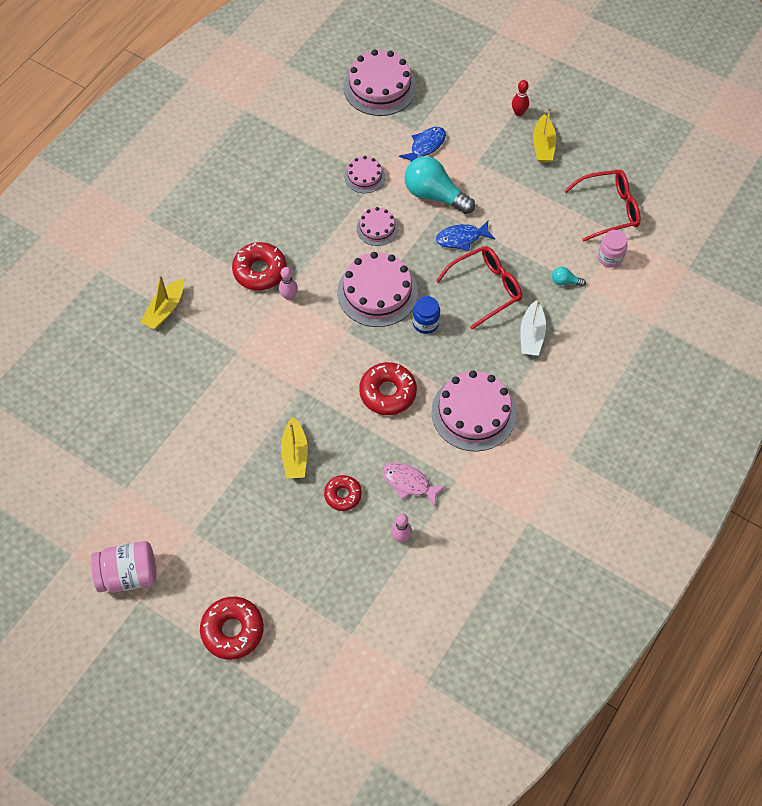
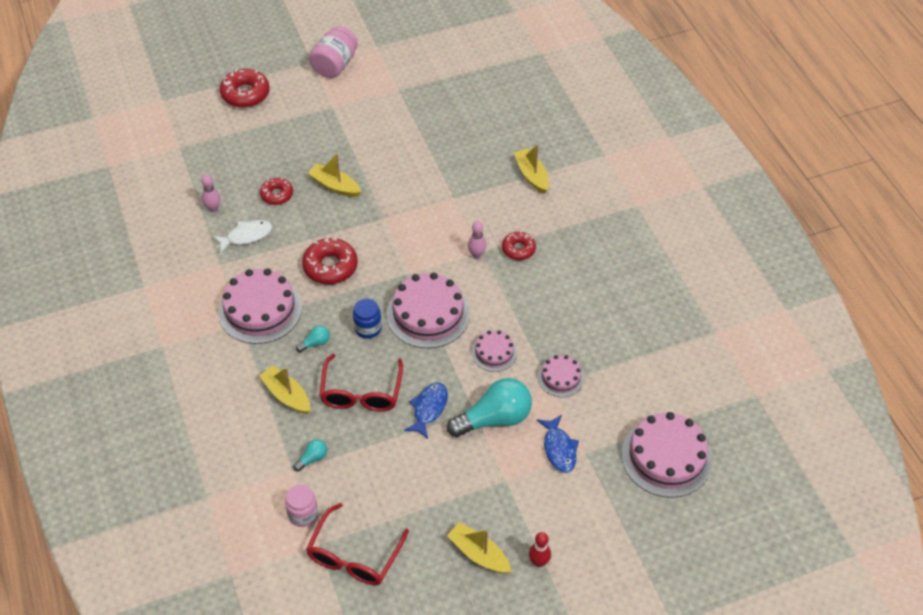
camera: 125 degrees right, 10 degrees down
(260, 271) = (518, 249): red donut -> red donut, size x0.63
(409, 483) = (246, 236): pink fish -> white fish
(470, 349) = (315, 343): none -> turquoise light bulb
(531, 335) = (286, 395): white boat -> yellow boat

